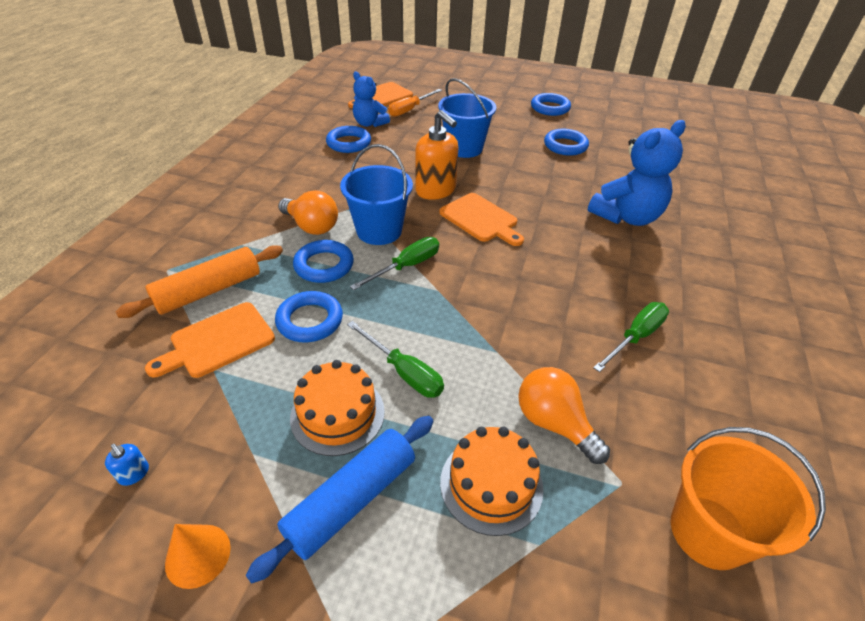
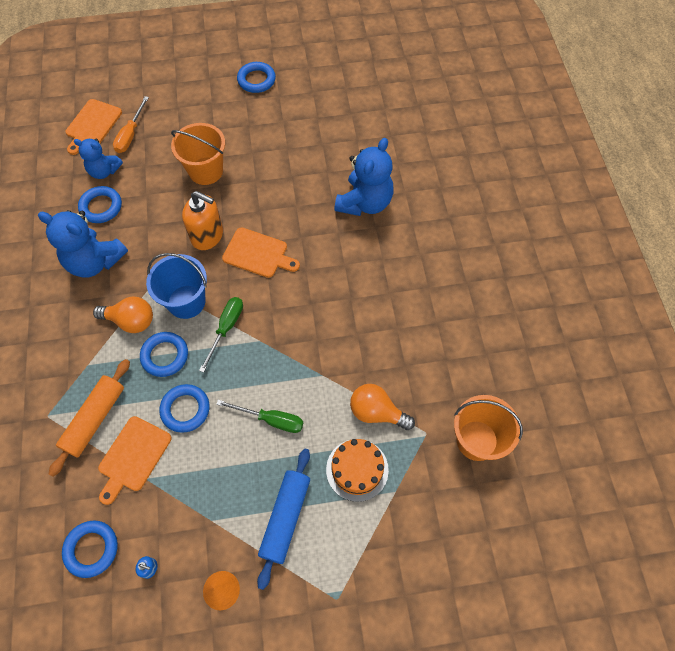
camera: 25 degrees left, 20 degrees up
(313, 175) = (95, 261): none -> blue teddy bear
(337, 414) = (246, 470): orange cake -> none
(464, 148) = (206, 171): blue bucket -> orange bucket
(565, 146) = (289, 132): blue ring -> blue ring (91, 549)
(635, 337) = (404, 321): green screwdriver -> none

